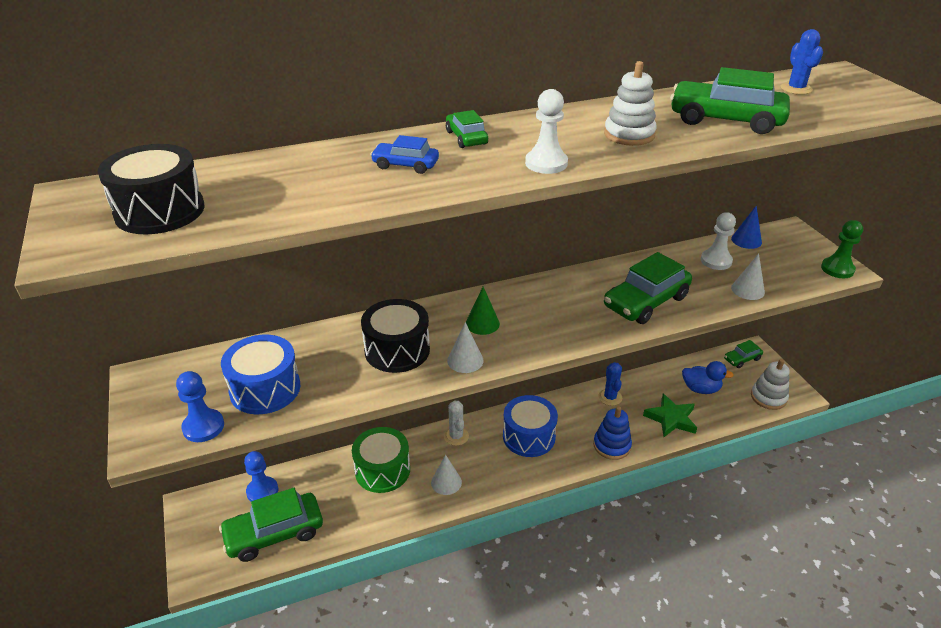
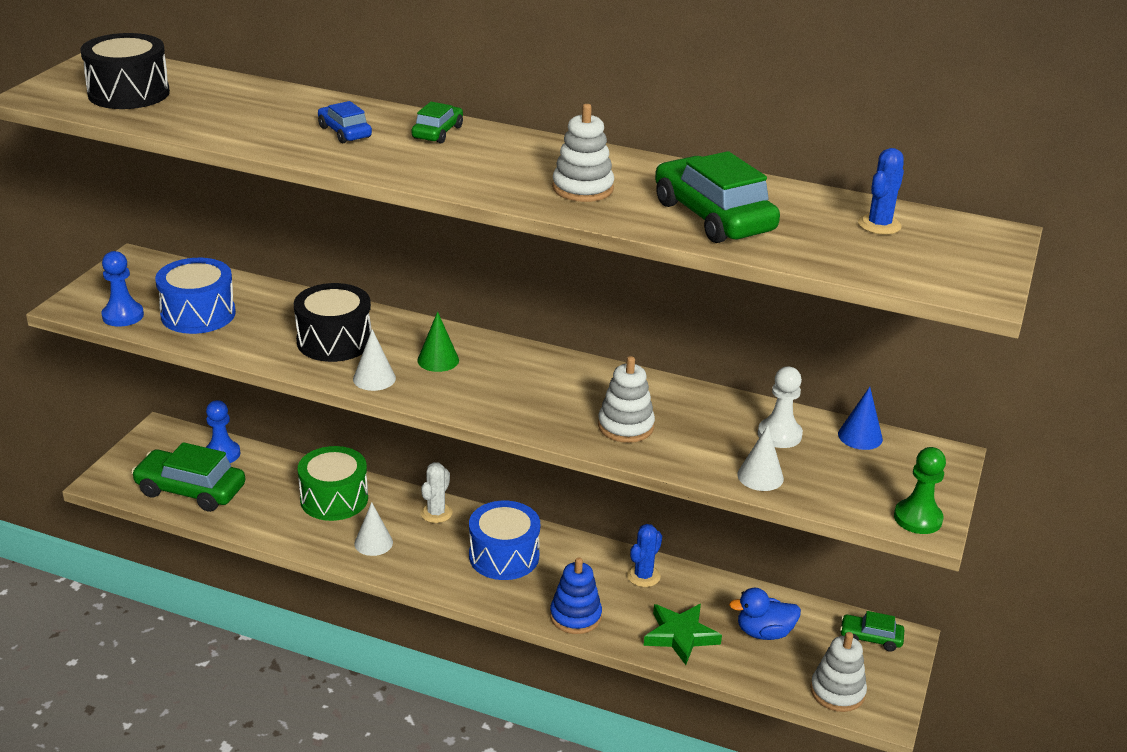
camera: 40 degrees right, 5 degrees down
(546, 163) = (453, 178): white pawn -> none
(646, 302) = (625, 426): green car -> white stacking toy
(700, 389) = (764, 632): blue duck -> blue duck turned 120 degrees clockwise

